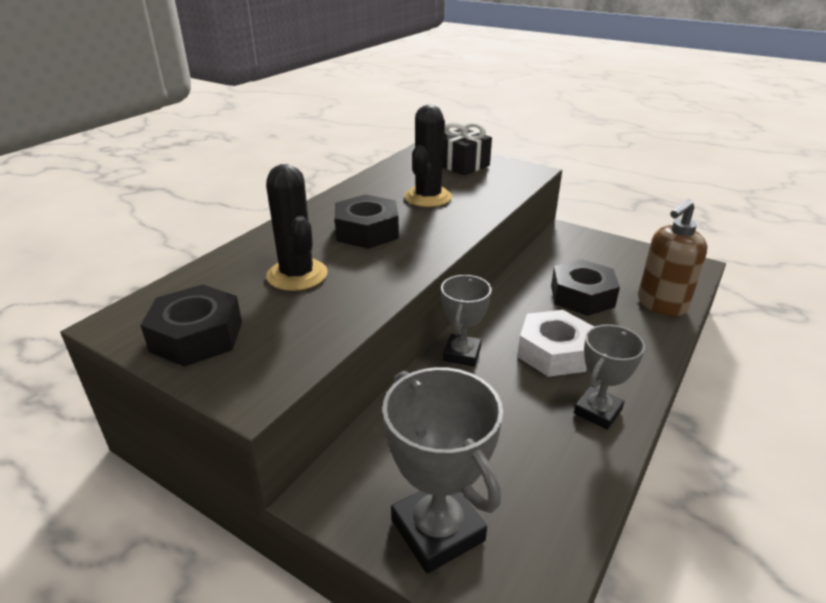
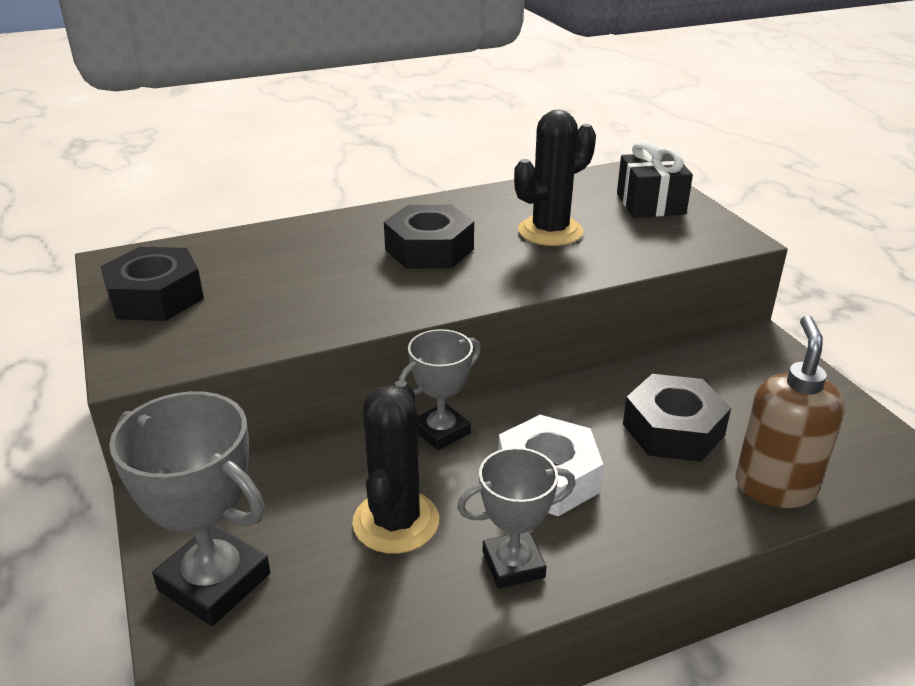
camera: 35 degrees right, 0 degrees up
(297, 275) = (304, 272): black cactus -> black cactus (396, 522)
(437, 530) = (214, 582): grey trophy -> grey trophy turned 60 degrees counterclockwise
(661, 305) = (775, 487): brown soap dispenser -> brown soap dispenser turned 105 degrees clockwise

